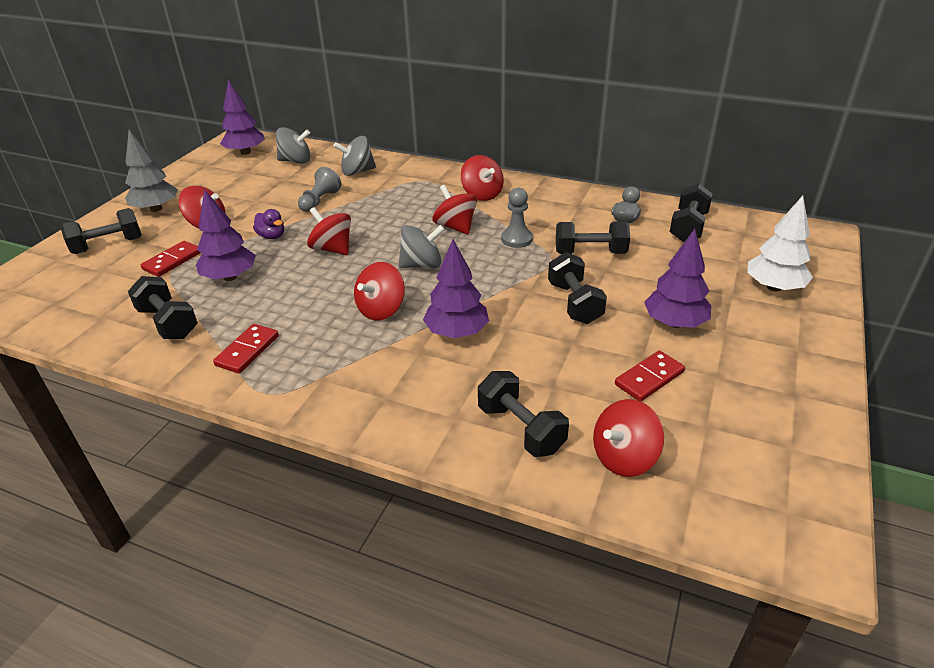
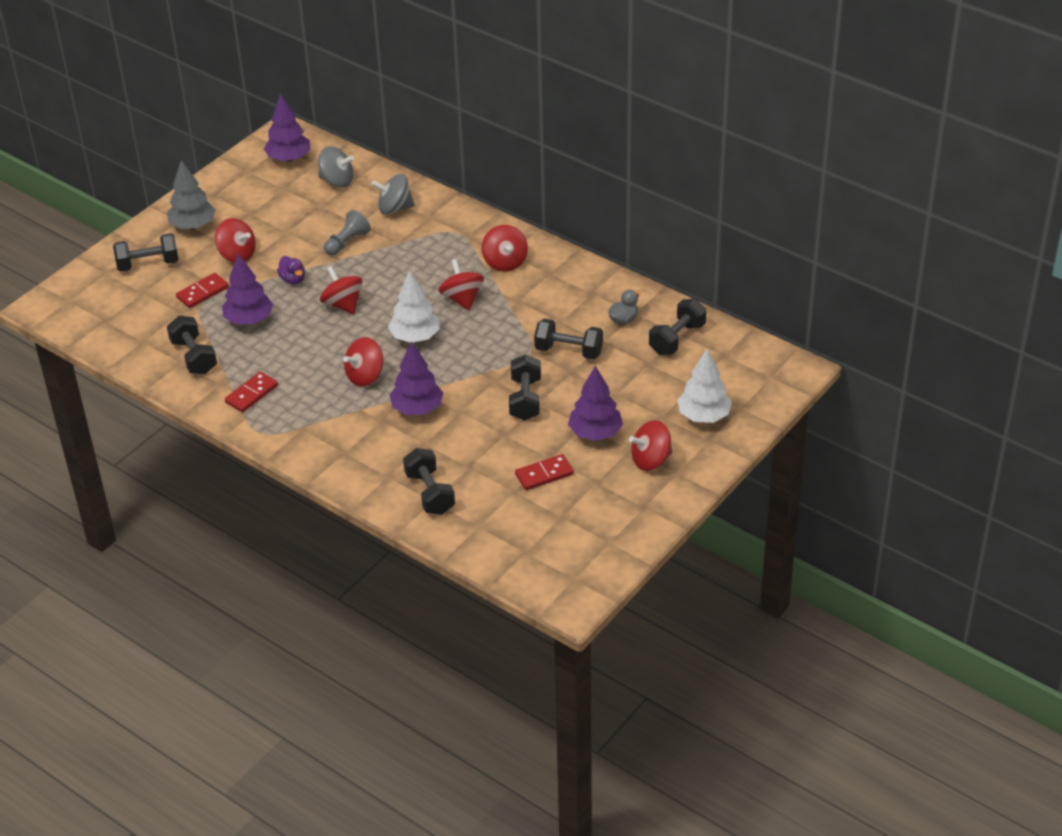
camera: 15 degrees right, 5 degrees up
(422, 265) = (415, 337): grey spinning top -> white tree
(517, 239) = (511, 323): grey pawn -> none
(624, 458) = (490, 526): red spinning top -> red spinning top (650, 460)

